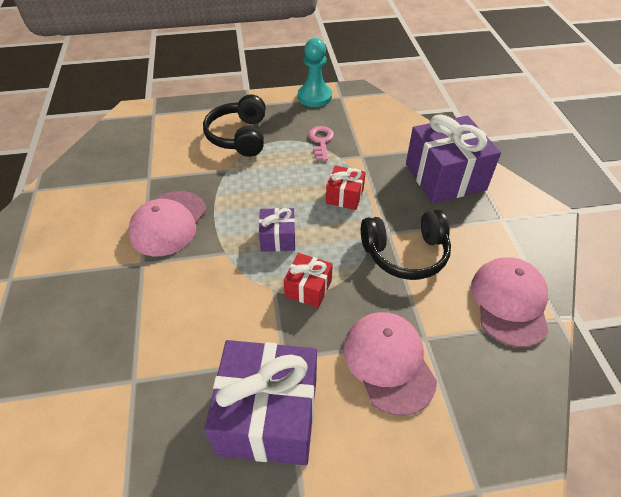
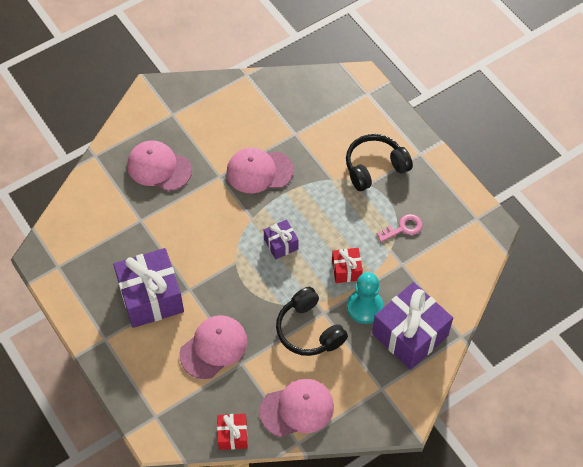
camera: 65 degrees right, 10 degrees up
(72, 324) = (159, 167): none -> pink cap
(308, 288) = (247, 281): red gift -> red gift (232, 435)
(314, 97) = (463, 198): turquoise pawn -> turquoise pawn (364, 307)

